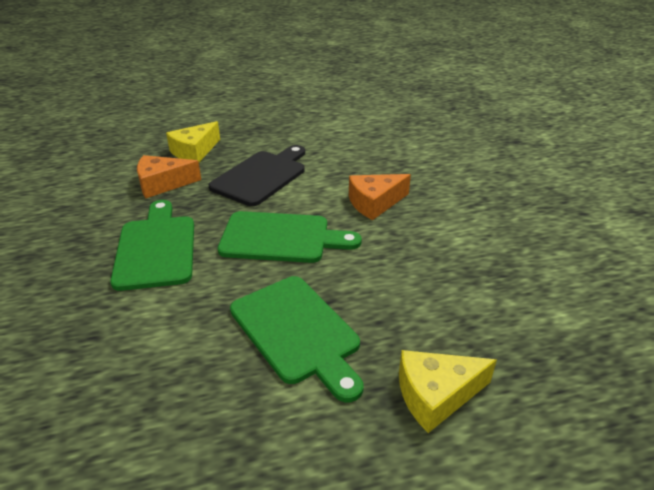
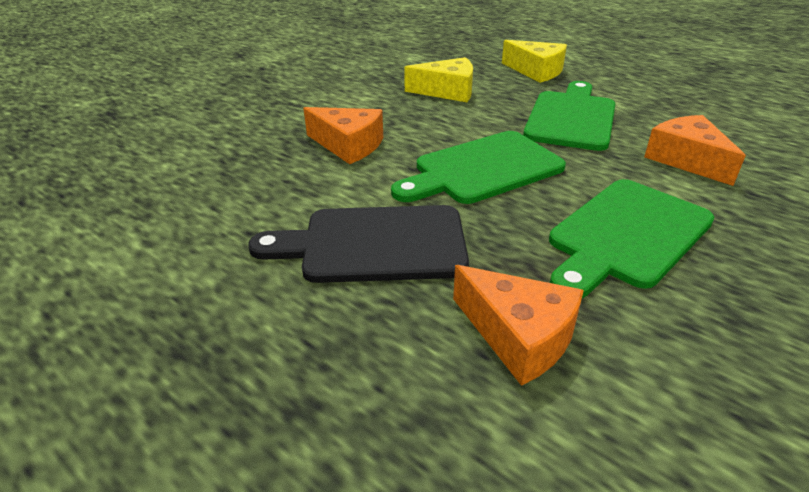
camera: 125 degrees left, 0 degrees up
(161, 343) = (686, 160): none -> orange cheese
(194, 151) = (370, 380): yellow cheese -> yellow cheese (447, 91)
(281, 238) = (483, 169): green cutting board -> green cutting board turned 90 degrees counterclockwise

